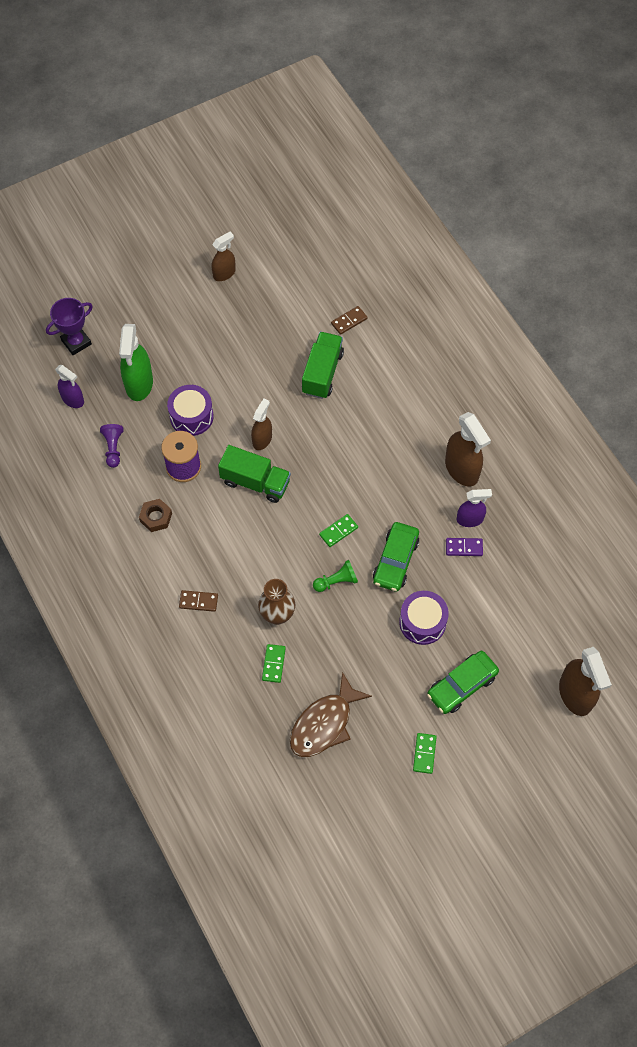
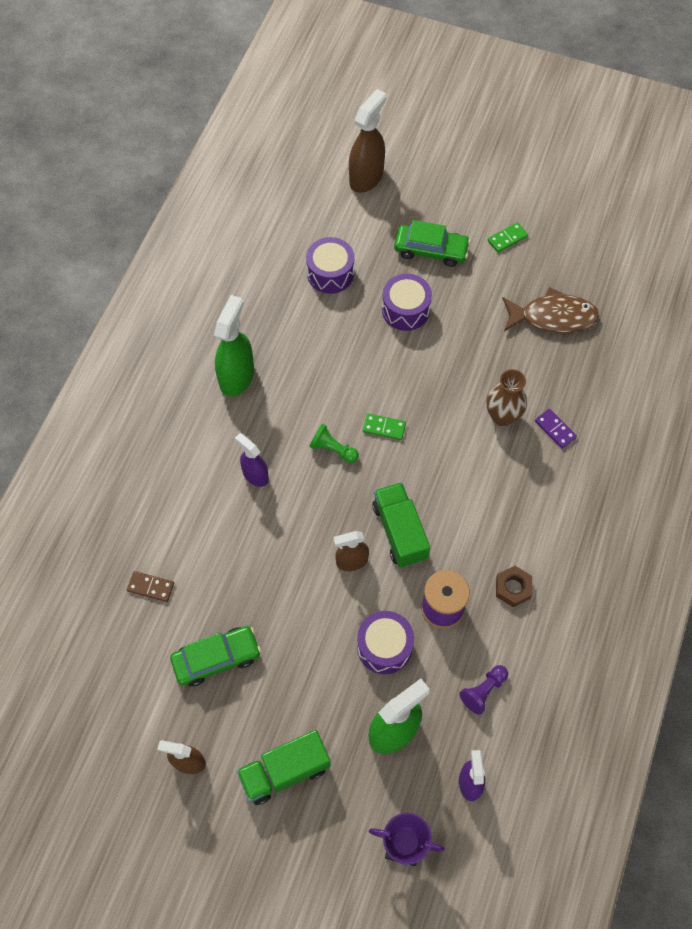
camera: 130 degrees left, 0 degrees up
(198, 601) = (551, 486): brown domino -> none
(274, 664) = (544, 387): green domino -> none
(322, 373) = (232, 565): green truck -> green truck (285, 771)
(336, 581) = (430, 395): green pawn -> green pawn (333, 449)
(395, 560) = (370, 366): green car -> green car (216, 658)
(462, 469) = (237, 376): brown spray bottle -> green spray bottle
(464, 548) = (311, 325): purple domino -> purple domino (555, 429)
(470, 519) = (281, 338): purple spray bottle -> purple spray bottle (255, 475)
(500, 595) = (330, 273): none -> purple drum

